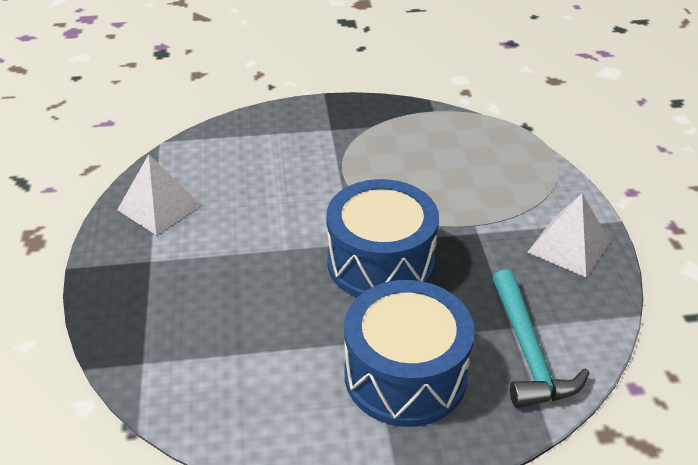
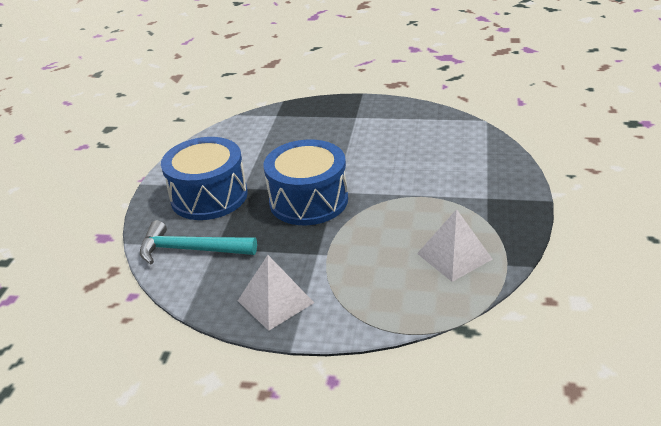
camera: 110 degrees right, 5 degrees down
(159, 207) = (407, 119): white pyramid -> white pyramid (454, 256)

